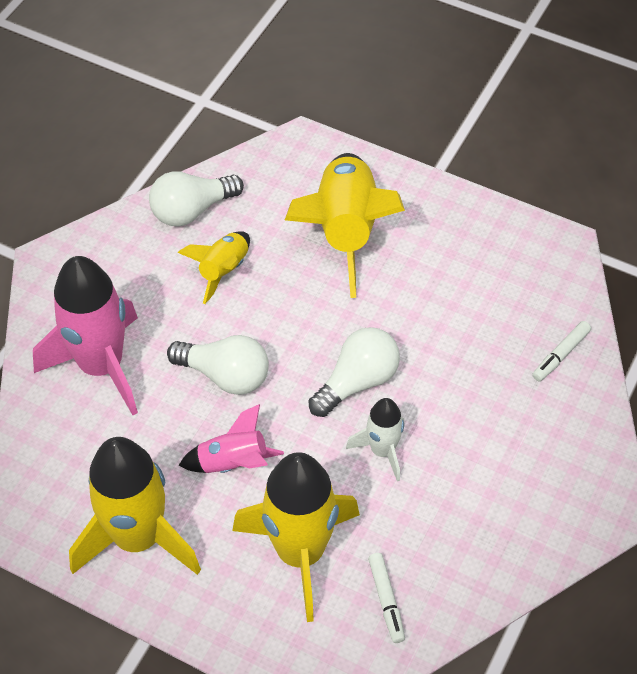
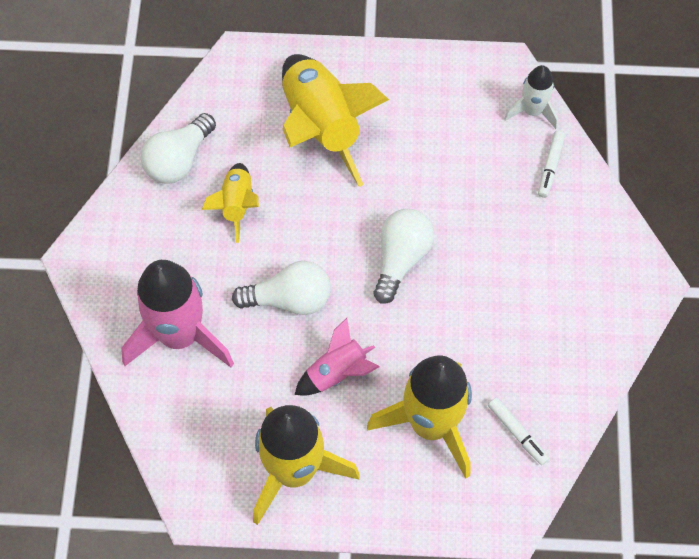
camera: 25 degrees left, 10 degrees up
(382, 451) = (451, 310): white rocket -> white rocket (532, 111)

